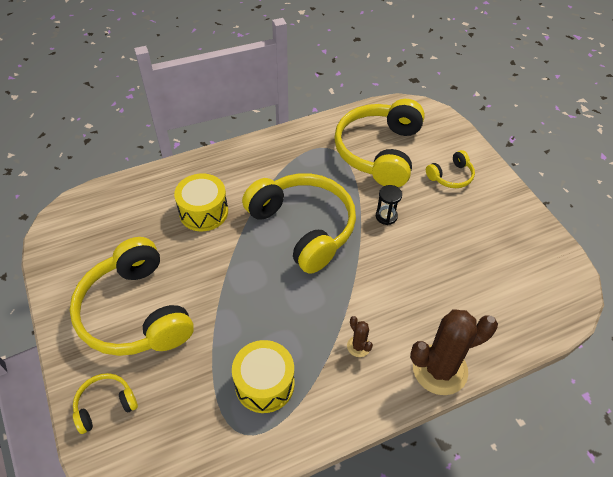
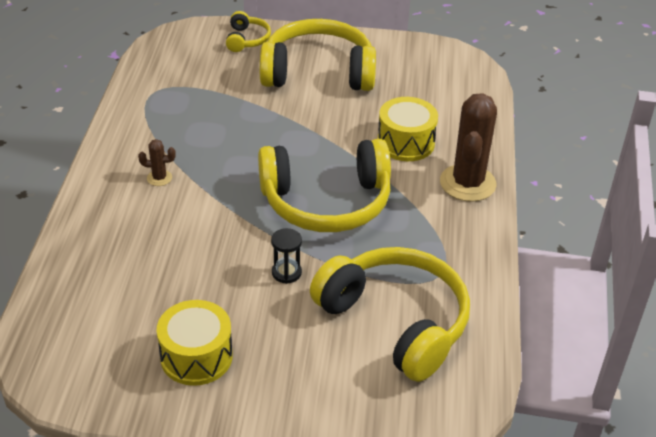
camera: 120 degrees right, 10 degrees down
(264, 384) = (183, 114): yellow drum -> yellow drum (196, 356)
(440, 369) = (85, 216): brown cactus -> brown cactus (467, 183)
(451, 176) = (297, 370): yellow headphones -> none

